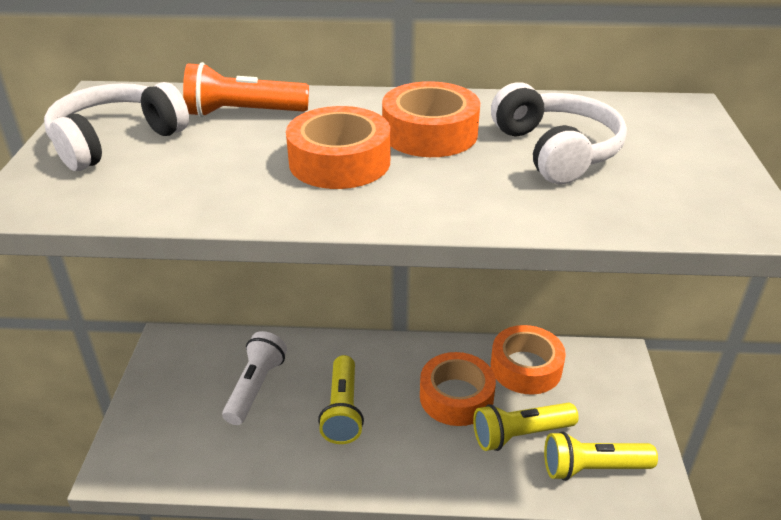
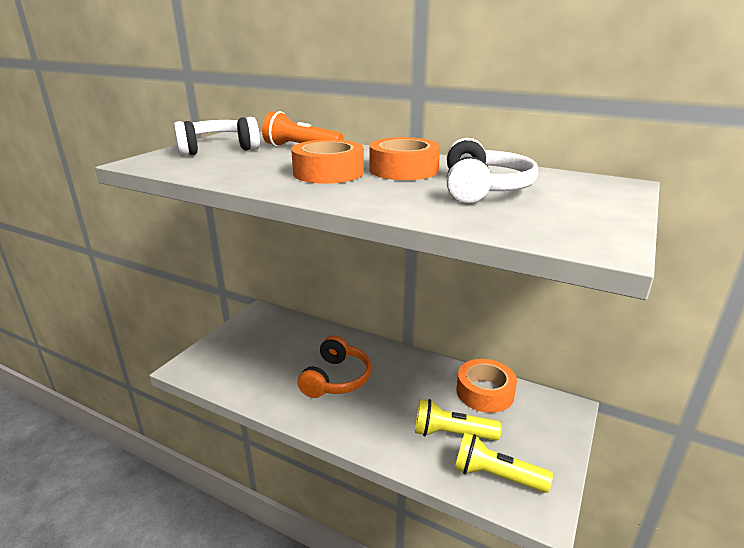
camera: 25 degrees right, 10 degrees down
(255, 387) = (292, 349): white flashlight -> none
(343, 410) = (336, 379): yellow flashlight -> orange headphones
(456, 397) = (419, 394): orange tape -> none

